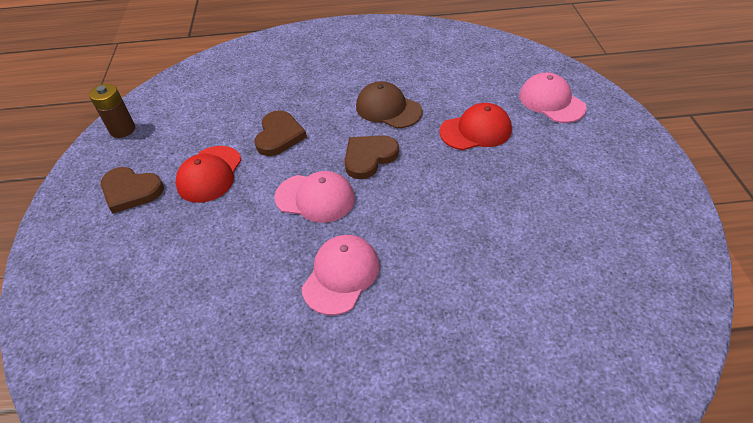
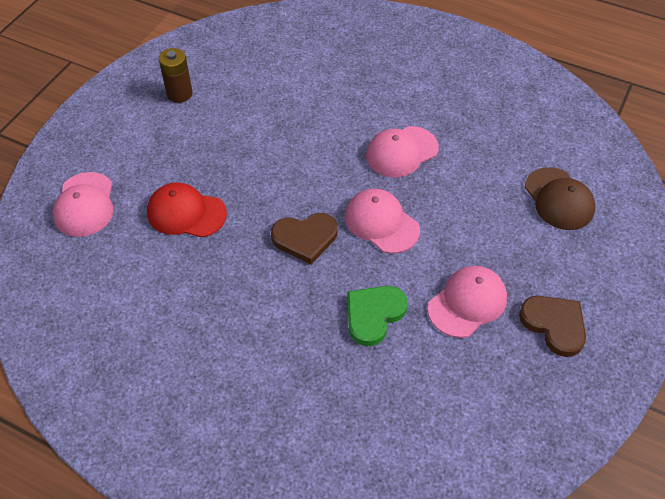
camera: 150 degrees left, 5 degrees up
(122, 130) = (551, 432): brown battery -> brown battery (179, 94)
(209, 174) = (467, 303): red cap -> pink cap
(279, 136) = (374, 315): brown heart -> green heart
(388, 109) = (238, 286): brown cap -> brown cap (559, 199)

